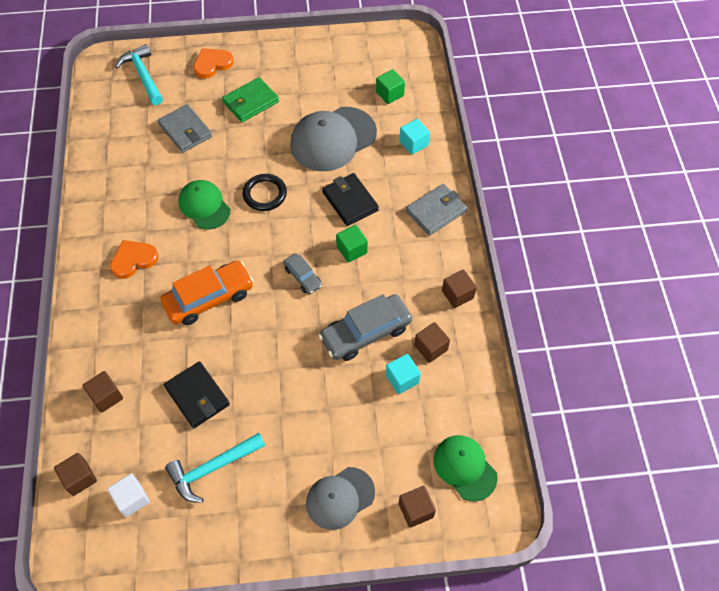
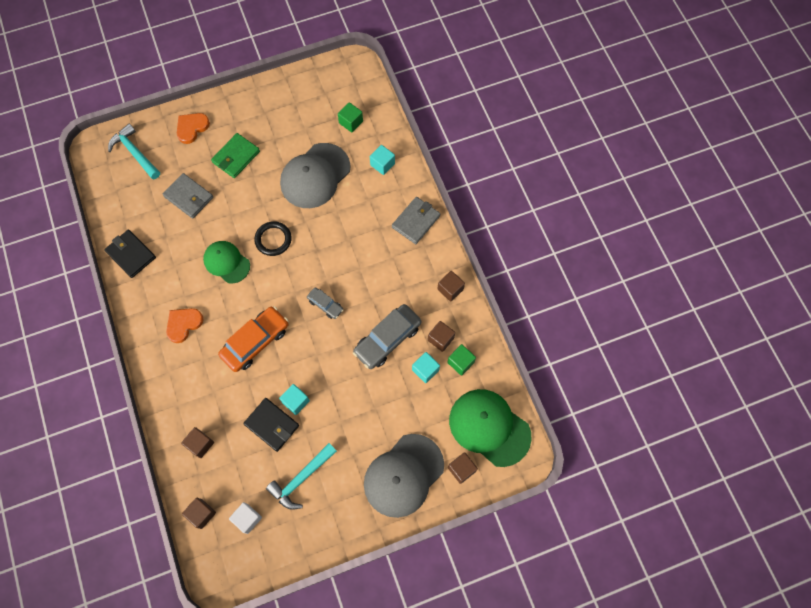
camera: 15 degrees left, 10 degrees up
(234, 376) = (296, 401): none -> turquoise cube
(340, 498) = (403, 475): grey cap -> grey cap, size x1.60
(350, 201) = (344, 229): black wallet -> black wallet (131, 255)
(352, 250) = (357, 271): green cube -> green cube (460, 362)
(465, 468) = (489, 427): green cap -> green cap, size x1.60

